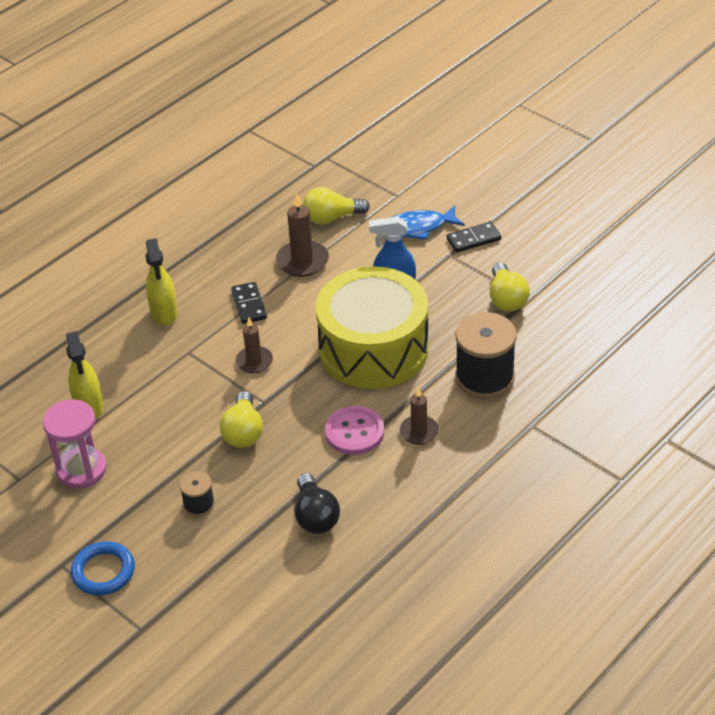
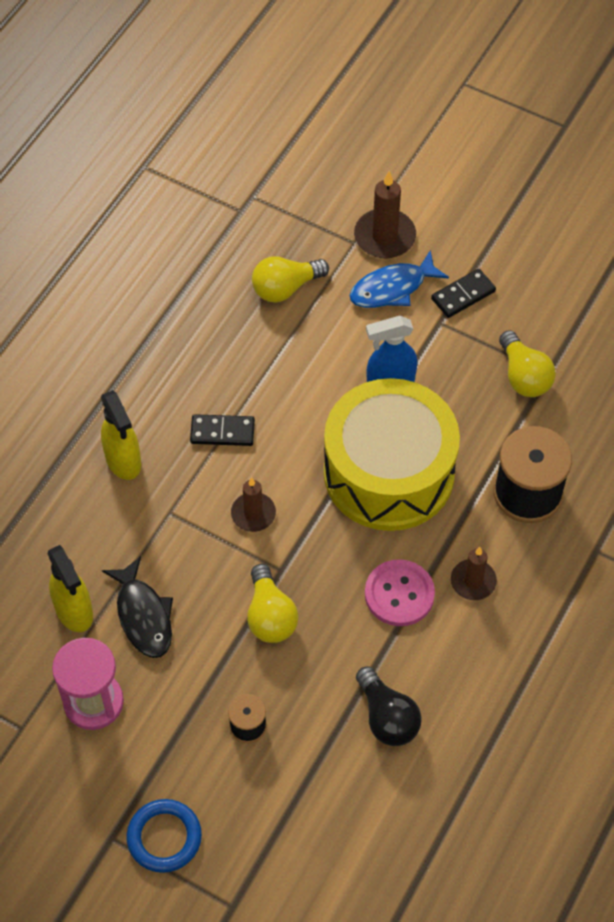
camera: 15 degrees left, 15 degrees up
(142, 417) = (143, 616): none -> black fish
(249, 305) = (222, 432): black domino -> black domino turned 60 degrees counterclockwise
(302, 261) = (268, 357): brown candle -> brown candle (384, 236)

